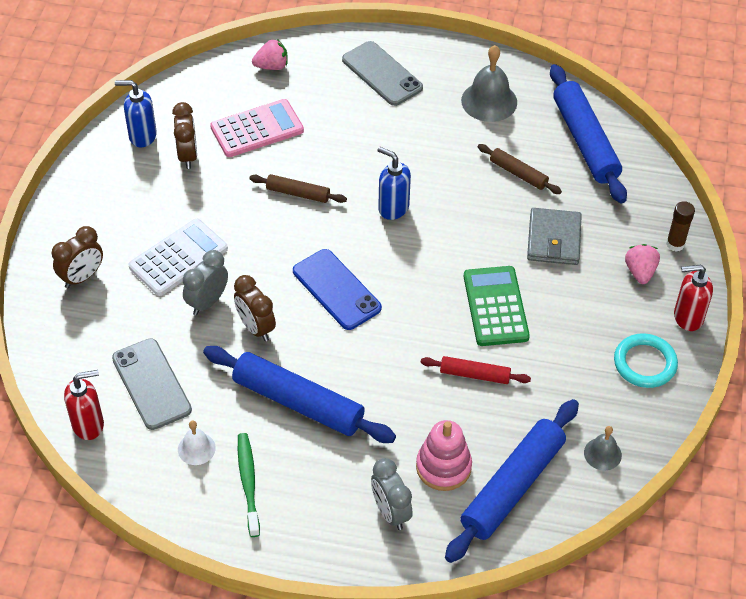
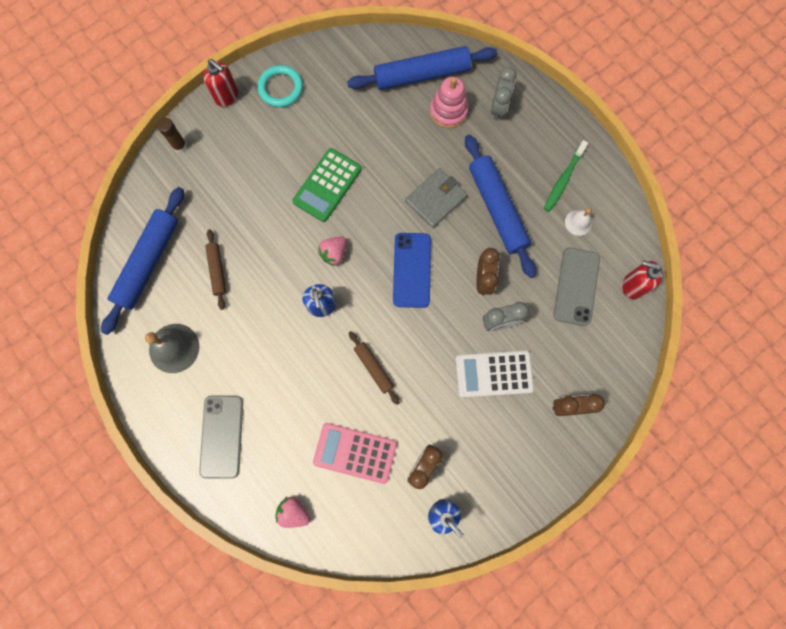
camera: 140 degrees left, 25 degrees up
(475, 375) = (381, 151): red rolling pin -> none
(554, 239) = (246, 204): grey wallet -> grey wallet (435, 199)
(602, 454) = (357, 57): grey bell -> none
(640, 272) = (220, 144): pink strawberry -> pink strawberry (334, 253)

